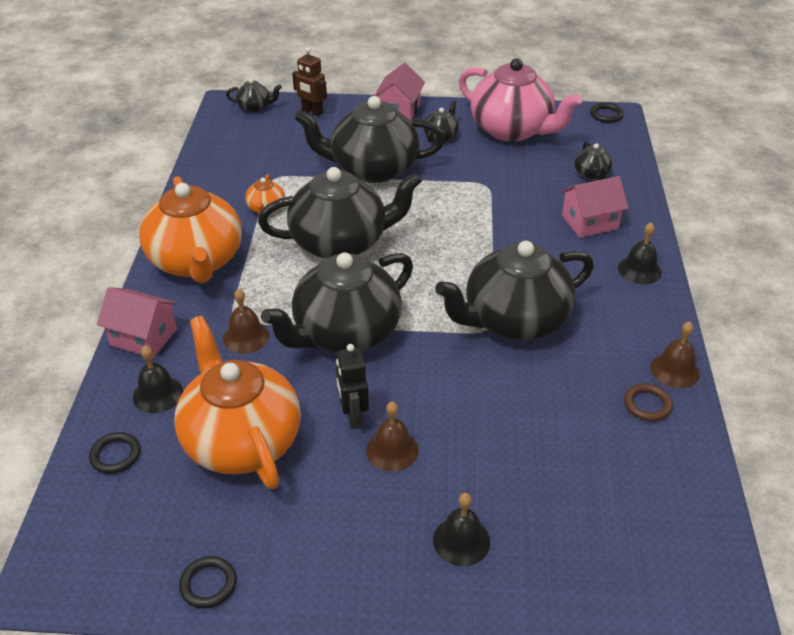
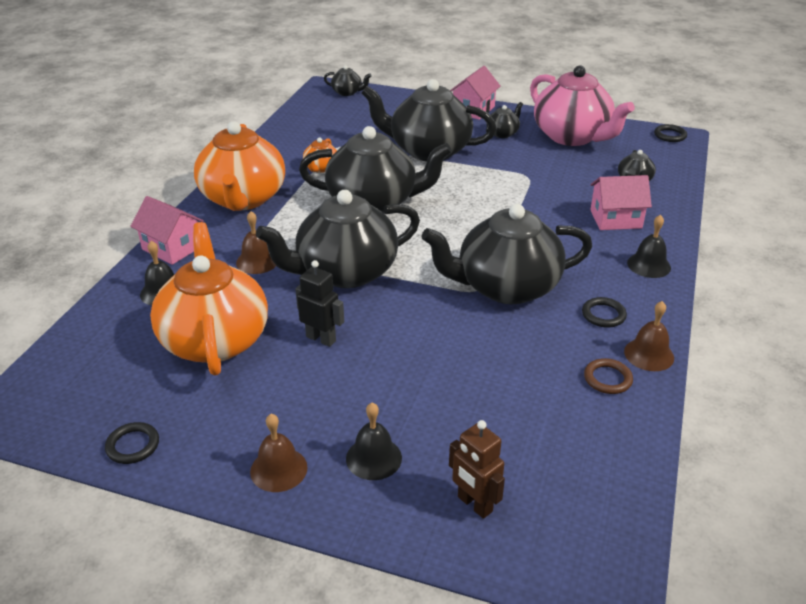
camera: 15 degrees right, 5 degrees down
(115, 455) = (106, 331): black ring -> black ring (603, 315)
(312, 112) = (395, 101): brown robot -> brown robot (474, 504)
(353, 416) = (321, 338): black robot -> black robot turned 120 degrees clockwise
(392, 450) = (344, 372): brown bell -> brown bell (278, 469)

